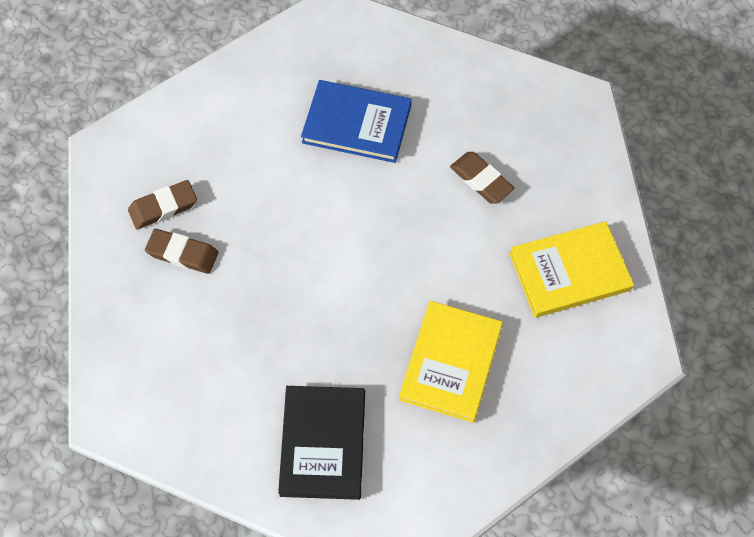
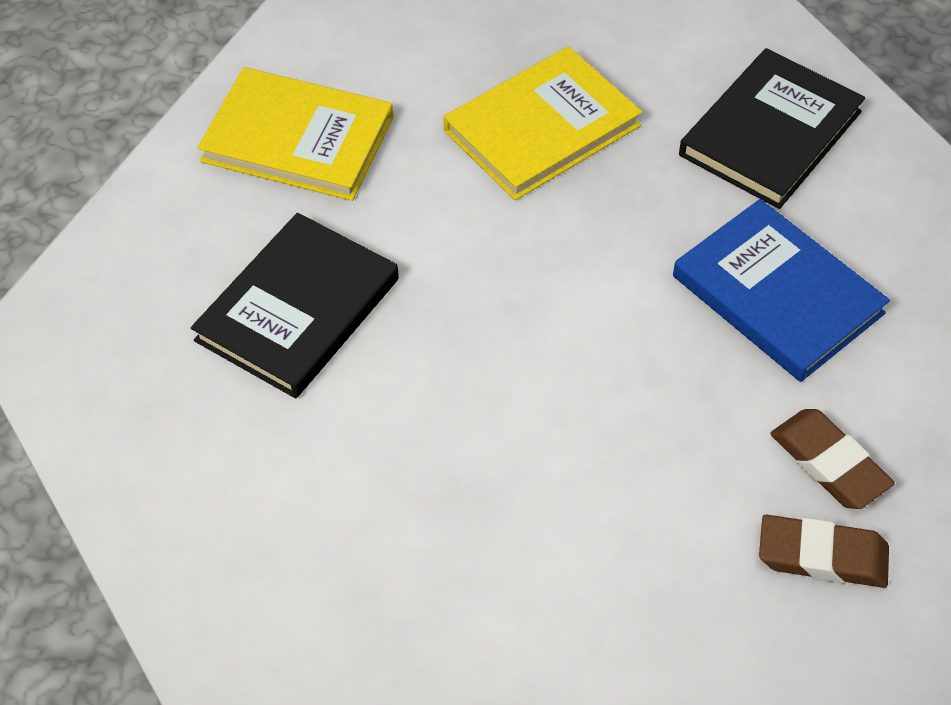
camera: 145 degrees left, 10 degrees down
(357, 124) = (407, 504): blue book -> blue book (777, 295)
(481, 180) = (298, 310): brown eraser -> black book

